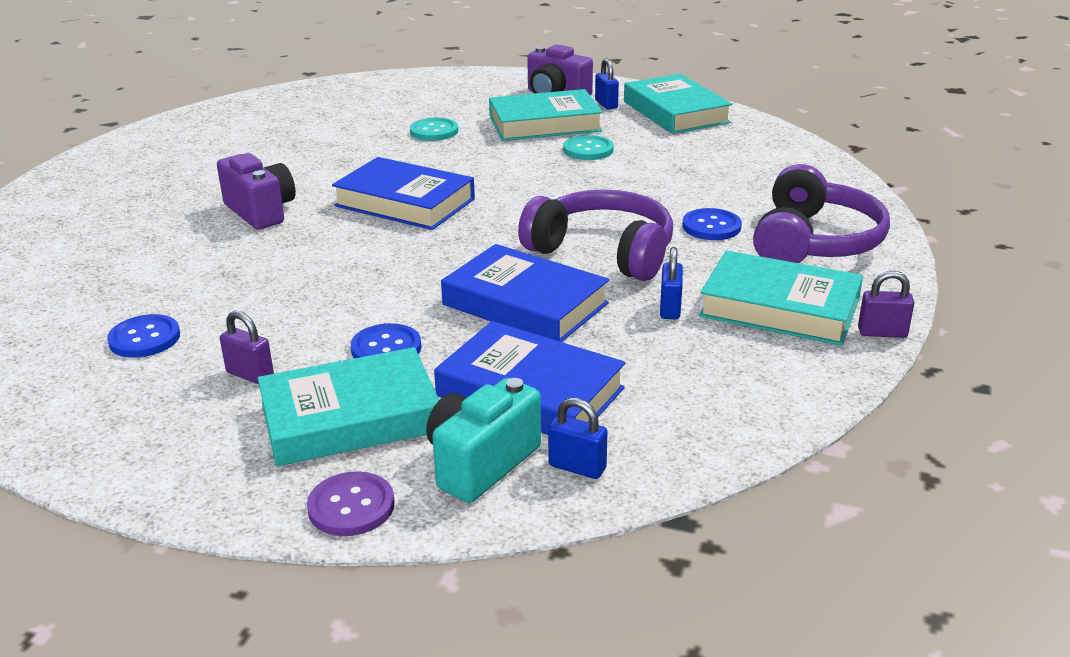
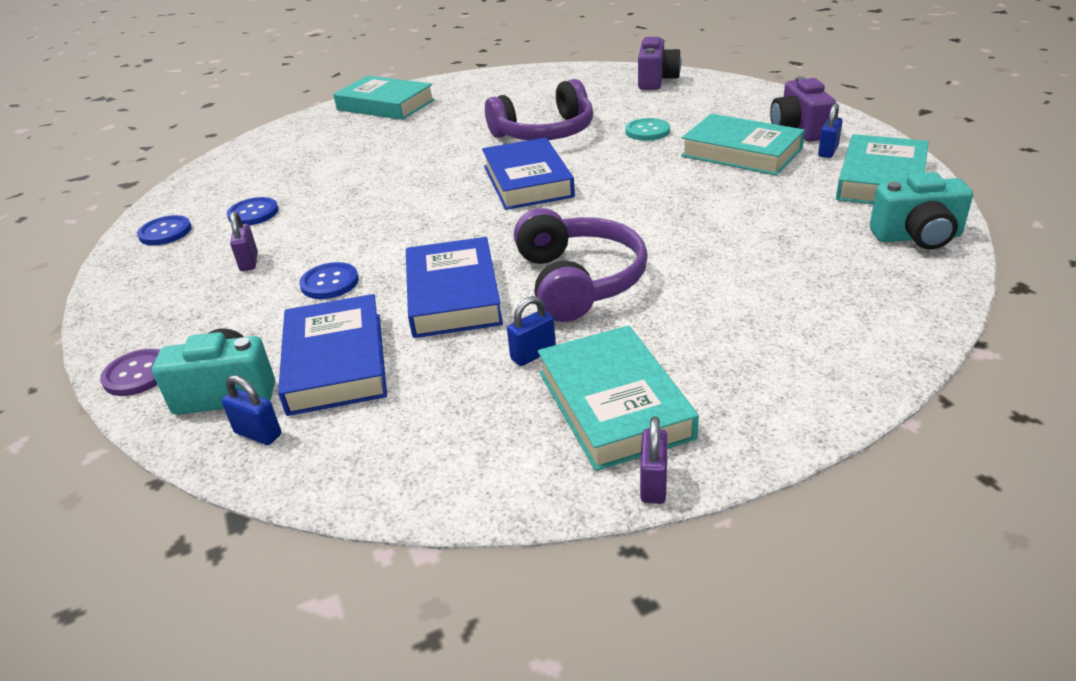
camera: 50 degrees right, 5 degrees up
(261, 211) = (441, 154): purple camera -> purple camera (656, 80)
(351, 417) = (235, 318): turquoise book -> turquoise book (385, 105)
(577, 467) = (258, 434): blue padlock -> blue padlock turned 45 degrees counterclockwise
(588, 150) = (733, 188): turquoise button -> none
(711, 226) = (702, 301): blue button -> blue button (165, 232)
(760, 139) = (917, 237): none -> turquoise camera
(814, 242) = (768, 362): purple headphones -> purple headphones (545, 133)
(882, 333) = (653, 484): purple padlock -> purple padlock turned 45 degrees clockwise

